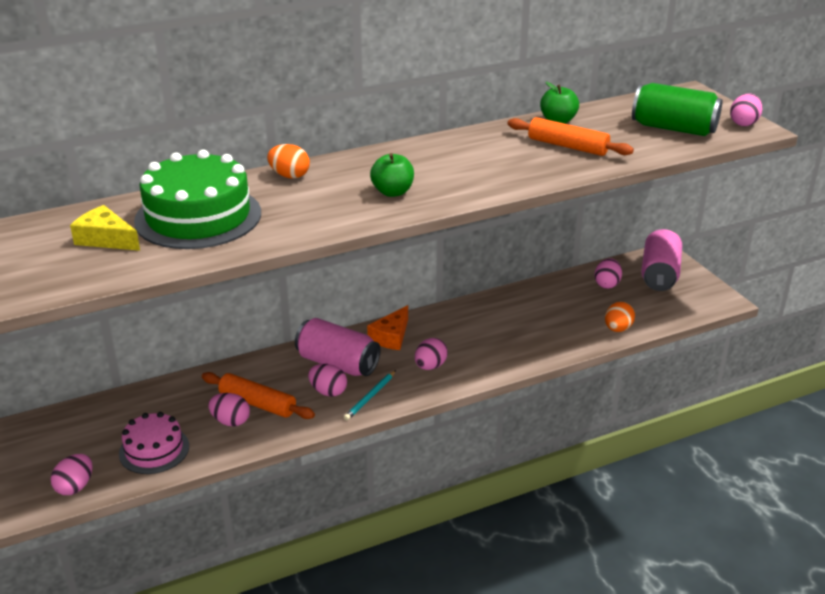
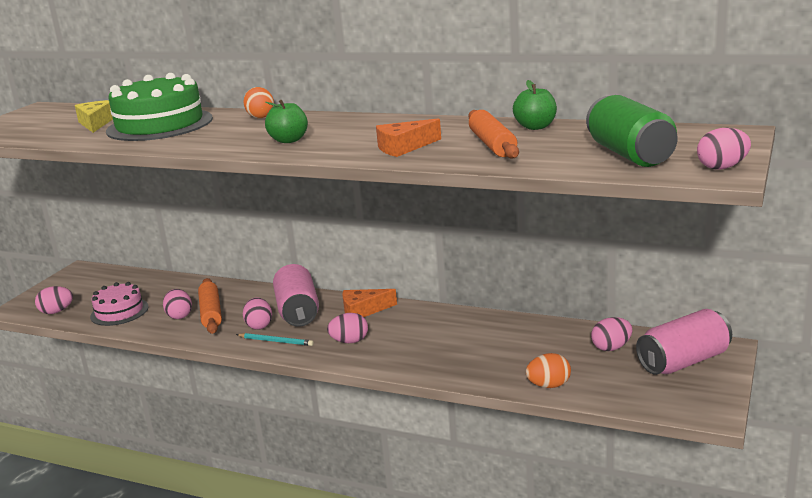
camera: 50 degrees right, 10 degrees down
(370, 397) = (276, 341): turquoise pencil -> turquoise pencil turned 150 degrees counterclockwise
(510, 169) = (404, 147): none -> orange cheese

